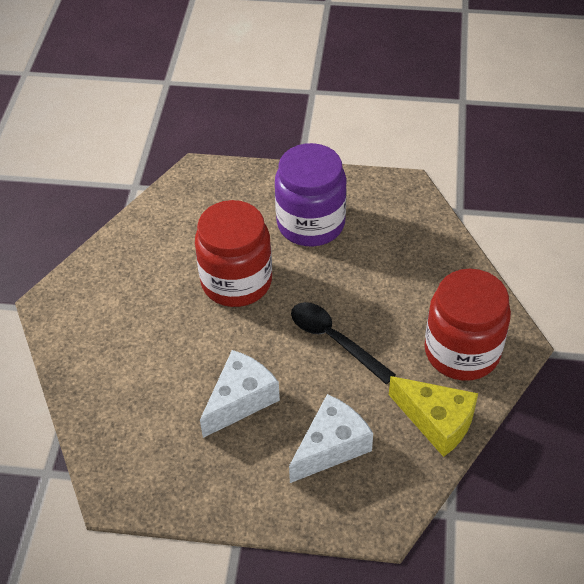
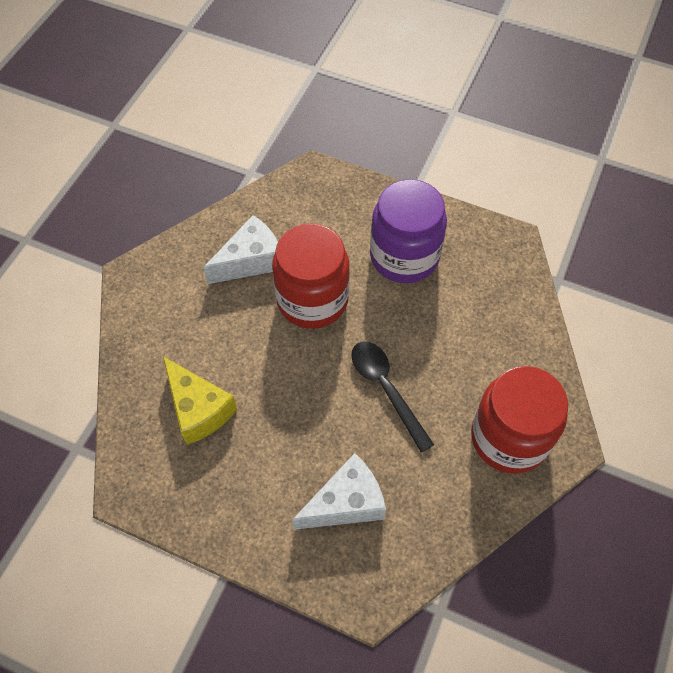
camera: 15 degrees right, 10 degrees up
(240, 400) = (275, 427): white cheese -> white cheese (250, 260)
(437, 421) = (458, 507): yellow cheese -> yellow cheese (198, 409)

